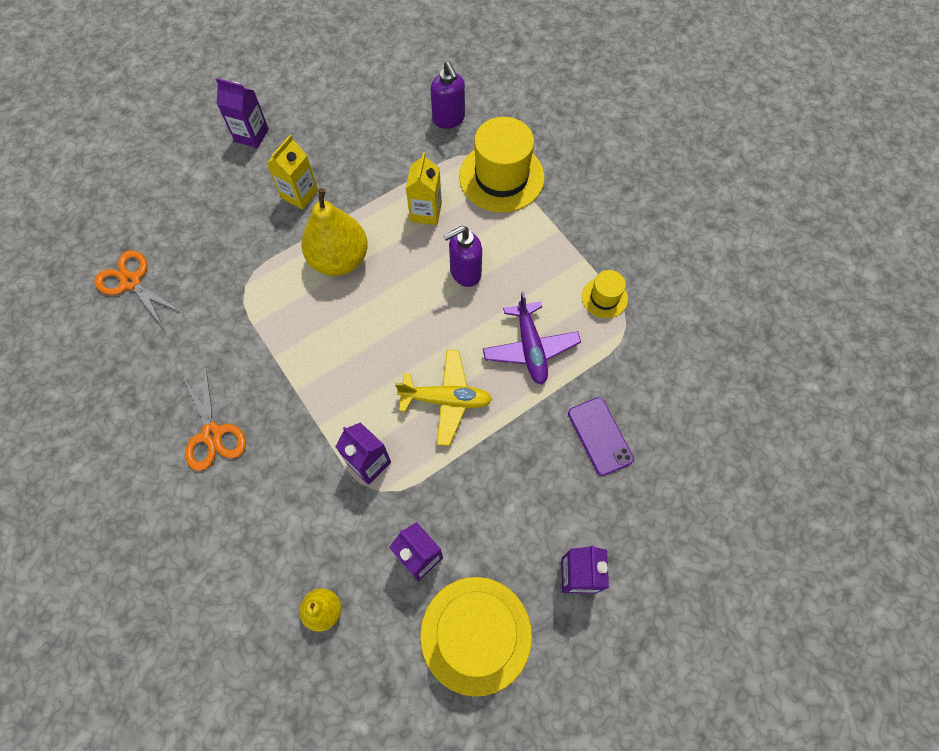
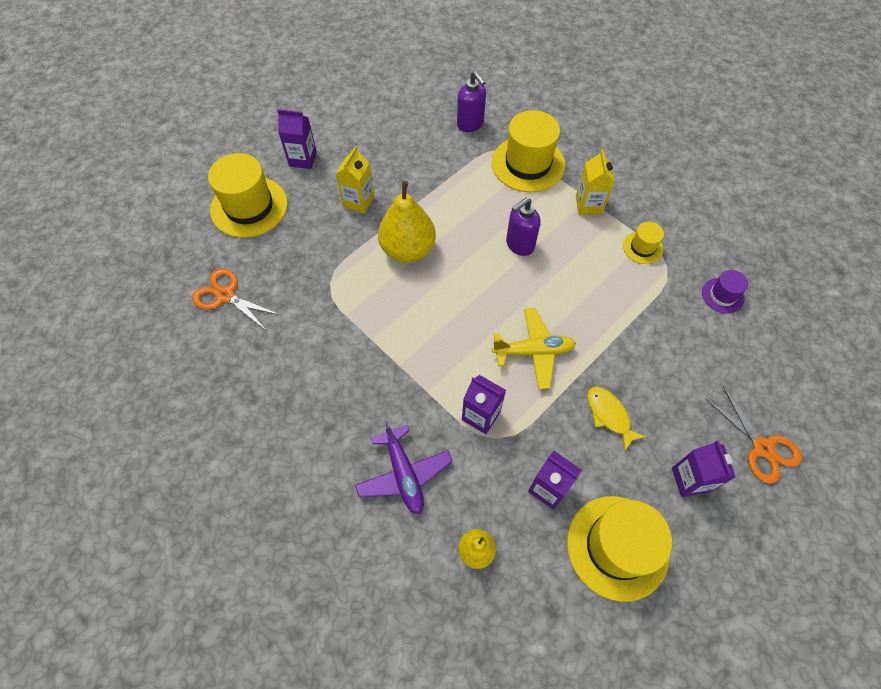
camera: 10 degrees left, 5 degrees down
(180, 183) = (249, 207): none -> yellow hat
(212, 434) = (333, 415): orange scissors -> orange scissors (762, 448)
(426, 212) = (472, 201): yellow carton -> yellow carton (588, 205)
(509, 487) = (609, 415): none -> yellow fish
(530, 348) = (593, 297): purple plane -> purple plane (404, 474)
(600, 436) = (673, 360): purple phone -> none
(680, 369) = (722, 295): none -> purple hat

